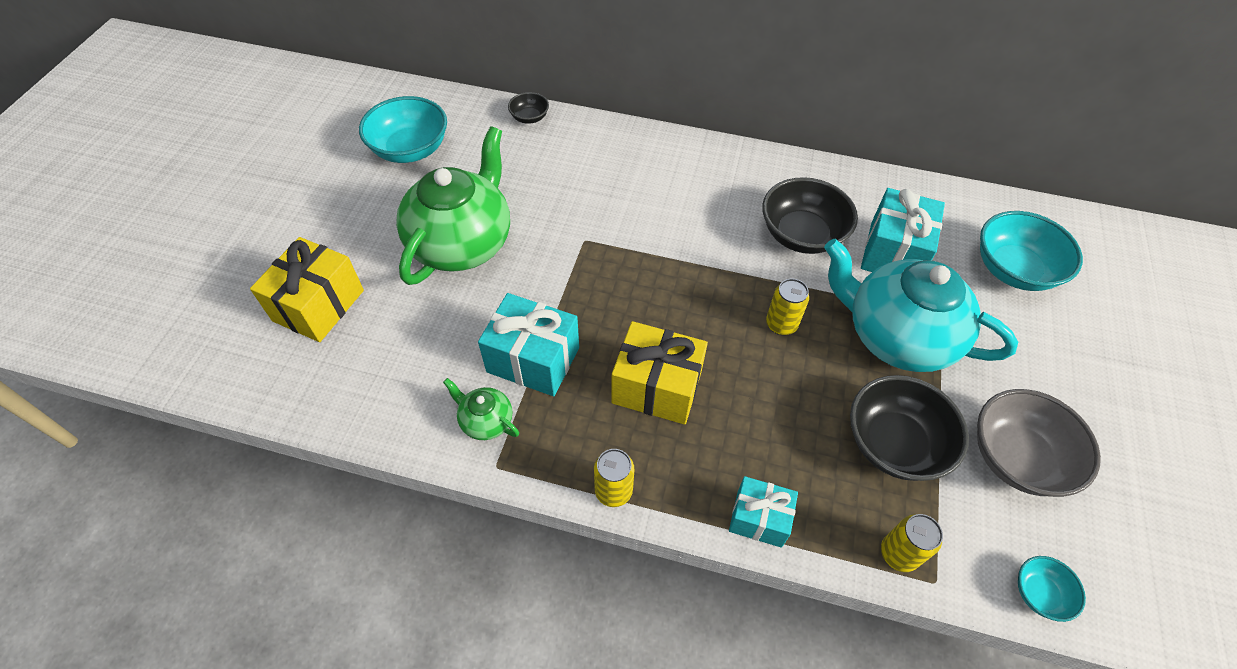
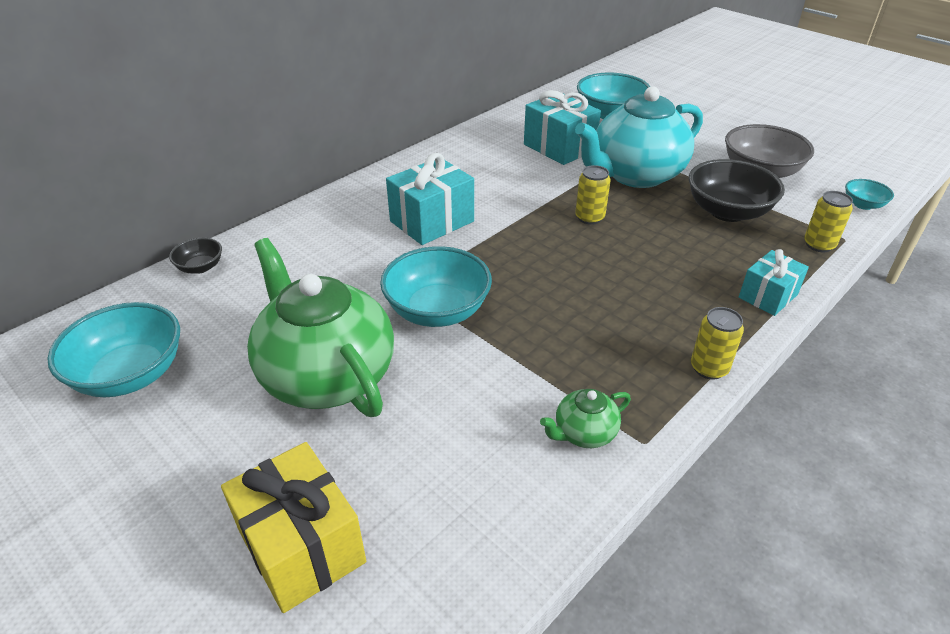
camera: 60 degrees left, 15 degrees down
(533, 360) = (528, 372): turquoise gift -> turquoise gift (432, 221)
(569, 272) = (437, 310): none -> turquoise bowl
(656, 387) = (611, 304): yellow gift -> none
(801, 235) = (508, 176): black bowl -> none

